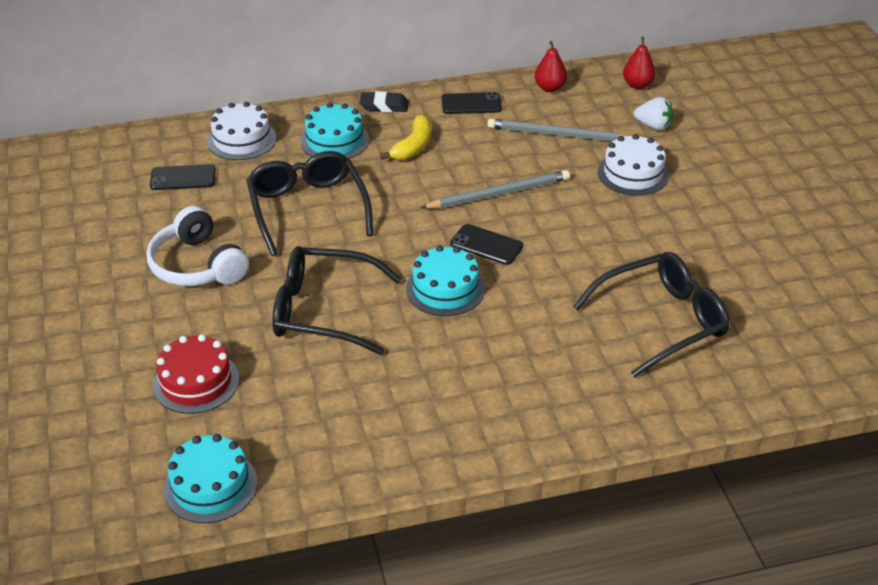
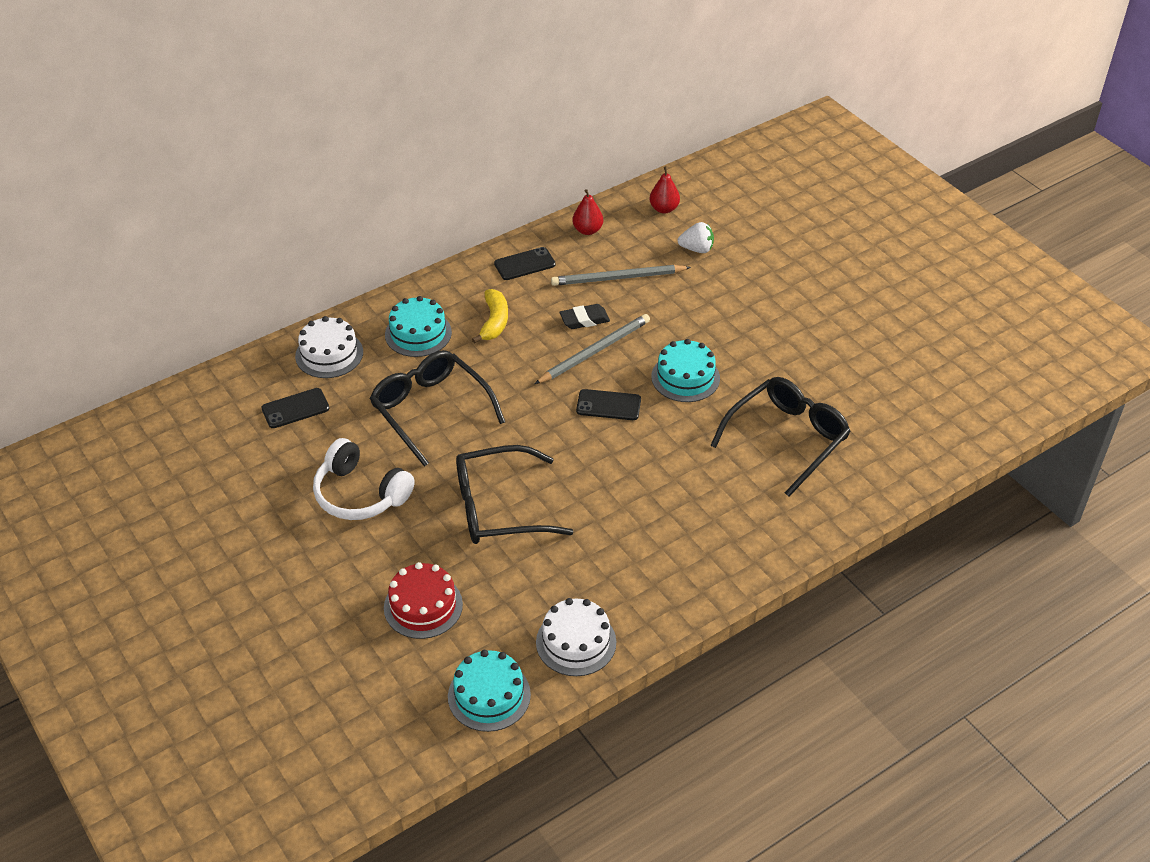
camera: 20 degrees left, 5 degrees up
(384, 106) = (445, 285): black eraser -> black eraser (584, 320)
(445, 289) = (594, 458): turquoise cake -> turquoise cake (685, 377)
(633, 173) = (700, 302): white cake -> white cake (576, 642)

